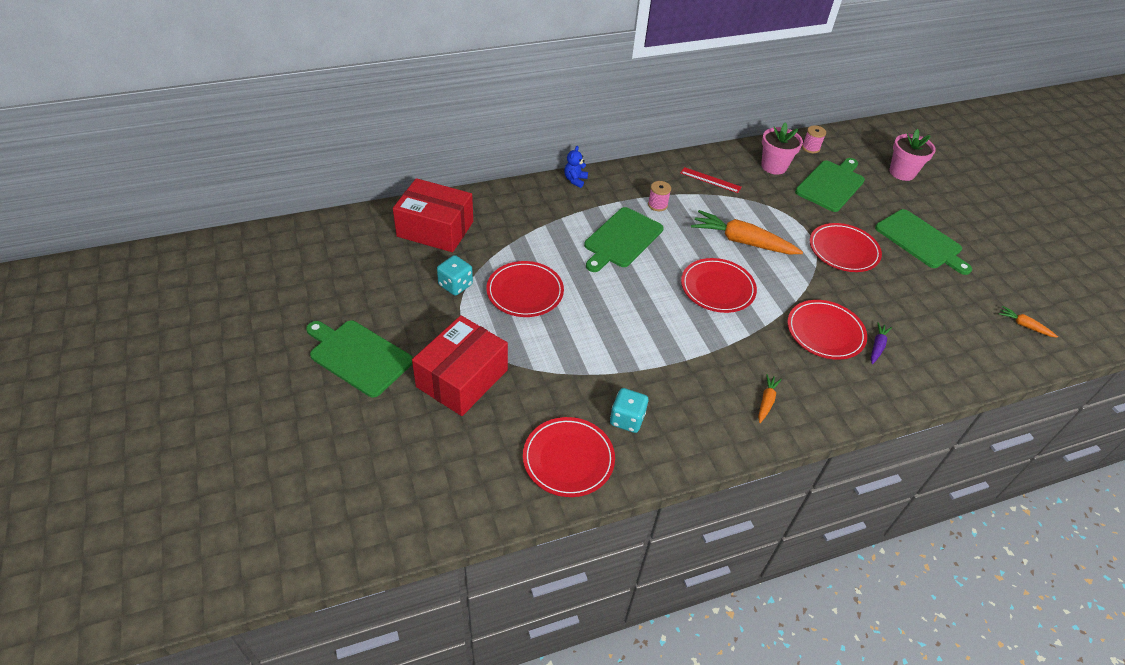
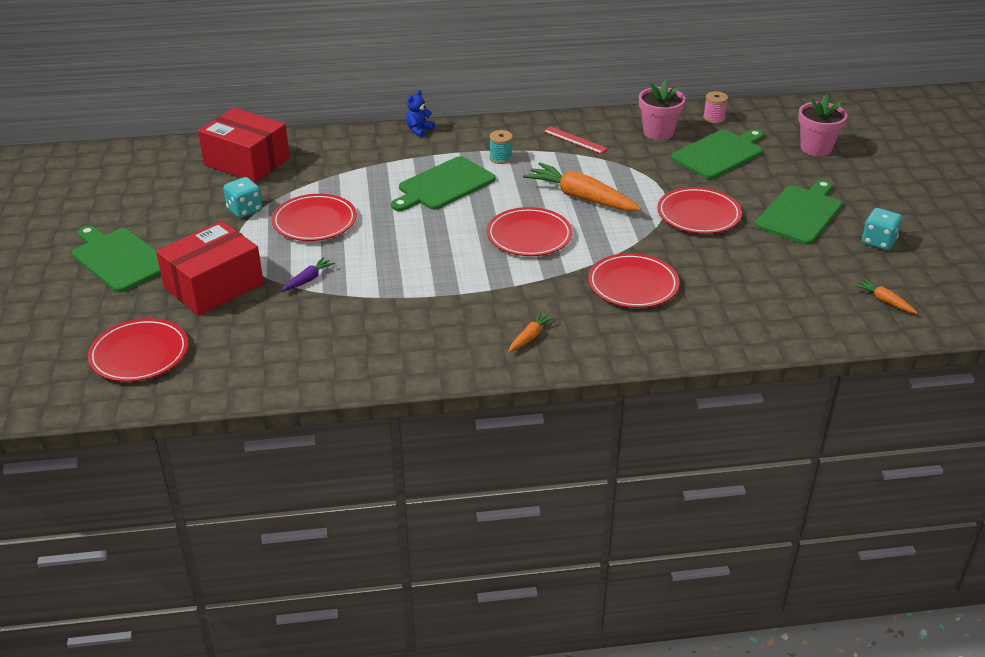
camera: 15 degrees right, 10 degrees down
(568, 459) = (289, 361): red plate -> red plate (139, 354)
(627, 419) = (368, 336): turquoise dice -> turquoise dice (878, 241)
(657, 205) = (501, 158): pink spool -> turquoise spool
(877, 346) = (688, 303): purple carrot -> purple carrot (308, 279)
(920, 241) = (800, 213): green cutting board -> green cutting board turned 120 degrees counterclockwise

